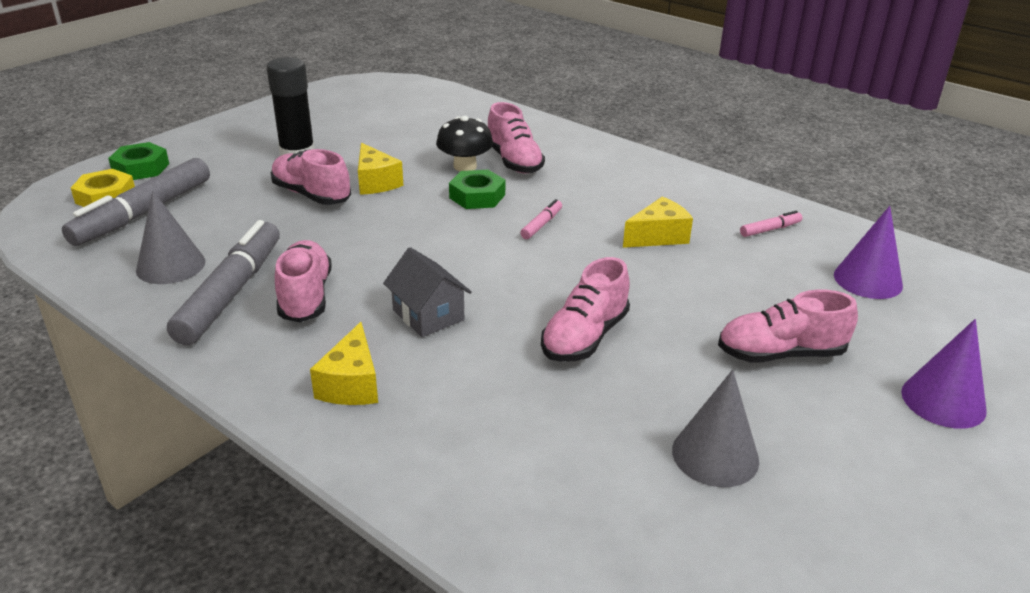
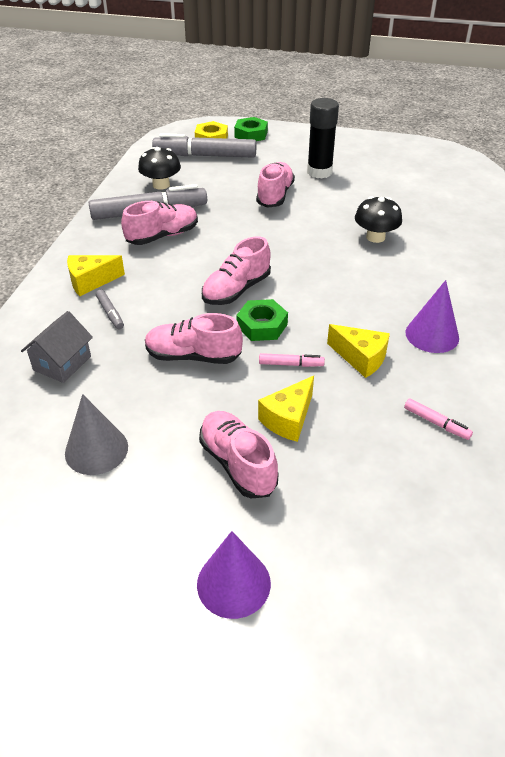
camera: 65 degrees right, 10 degrees up
(170, 265) = (161, 185): grey cone -> black mushroom
(376, 182) = (314, 211): yellow cheese -> yellow cheese (288, 419)
(428, 315) = (174, 285): grey house -> grey house (62, 363)
(444, 382) = (110, 313): none -> grey marker
(477, 196) = (337, 256): green nut -> green nut (262, 325)
(514, 161) = (408, 255): pink shoe -> pink shoe (236, 290)
(541, 224) = (324, 296): pink marker -> pink marker (291, 364)
(867, 280) = (401, 507): purple cone -> purple cone (432, 335)

